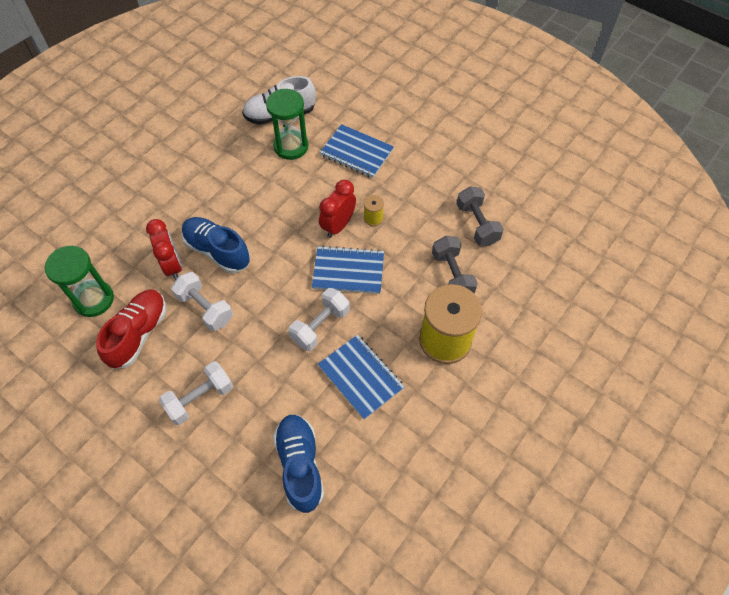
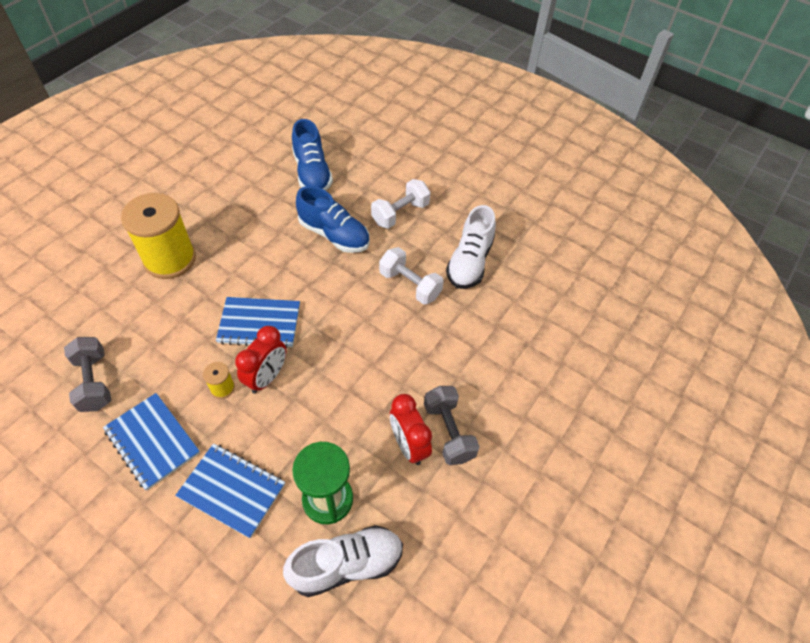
camera: 175 degrees right, 5 degrees down
(94, 299) = (525, 291): green hourglass -> none
(139, 334) = (470, 262): red shoe -> white shoe
(172, 265) = (454, 327): red clock -> red clock (408, 445)
(217, 251) = (408, 344): blue shoe -> blue shoe (334, 235)
(320, 326) = (292, 270): white dumbbell -> none
(360, 377) = (257, 229): blue notebook -> blue notebook (152, 441)
(452, 275) = (144, 321): grey dumbbell -> grey dumbbell (448, 432)

